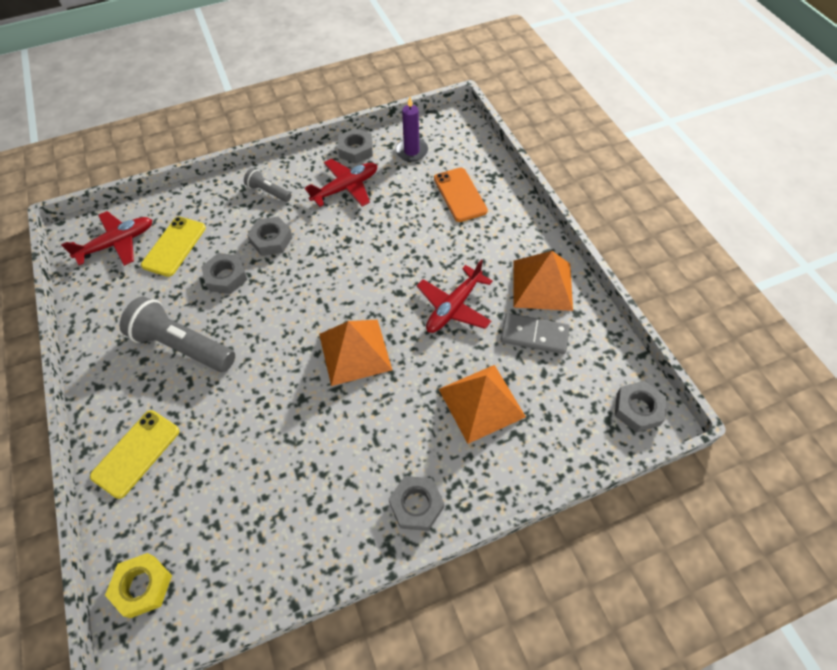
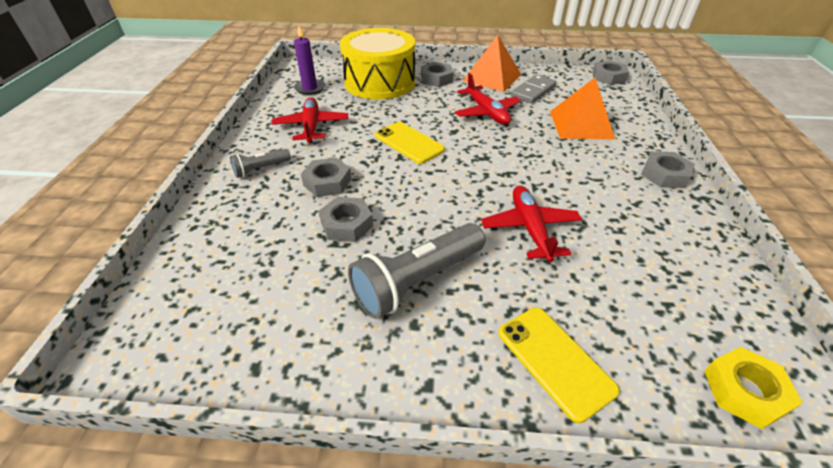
camera: 65 degrees left, 15 degrees down
(117, 243) = (192, 313): red plane -> red plane (530, 228)
(174, 246) = (259, 257): yellow phone -> yellow phone (409, 143)
(355, 351) = (500, 167): orange pyramid -> none
(356, 150) = (273, 111): grey nut -> grey nut (436, 79)
(460, 195) = (380, 82): orange phone -> yellow drum

